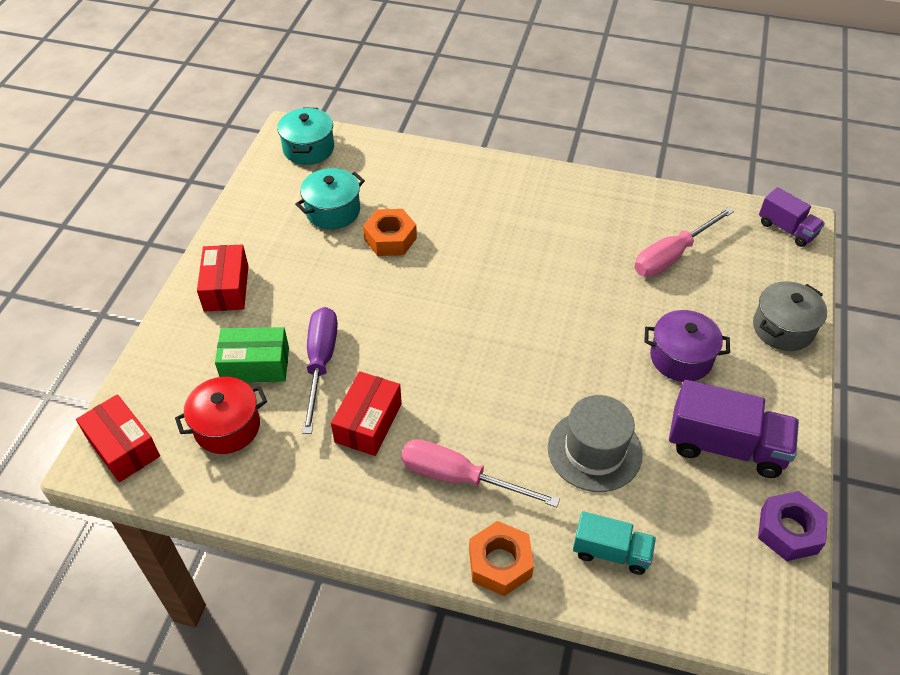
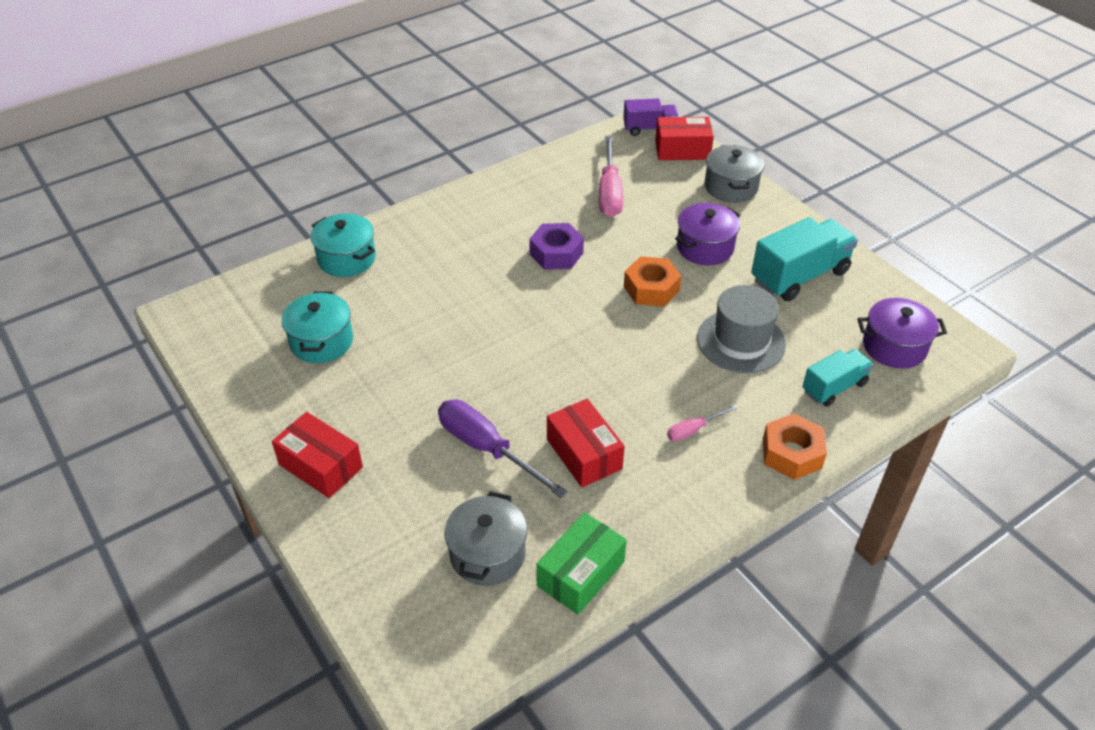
camera: 50 degrees left, 5 degrees down
(123, 447) = (427, 650): red box -> red box (682, 150)
(227, 427) = (487, 554): red pot -> grey pot
(255, 365) = (438, 495): green box -> green box (581, 573)
(308, 149) = (222, 313): turquoise pot -> turquoise pot (347, 259)
(390, 239) = (402, 325): orange nut -> orange nut (651, 289)
(459, 478) = (693, 430): pink screwdriver -> pink screwdriver, size x0.50
(716, 573) = (894, 347): none -> purple pot
(725, 446) = (799, 276): purple truck -> turquoise truck
(788, 531) = (891, 293): purple nut -> purple nut (556, 253)

